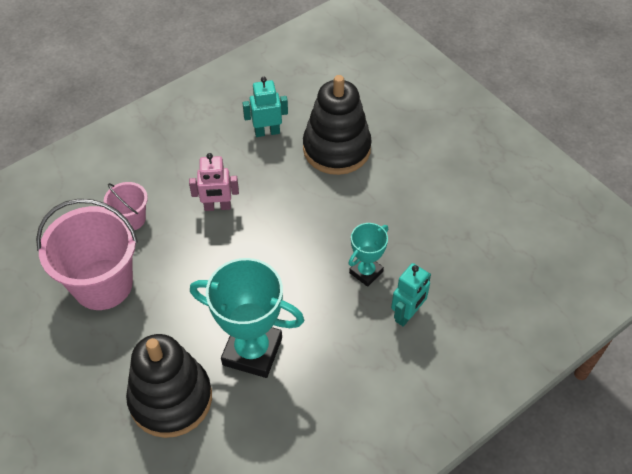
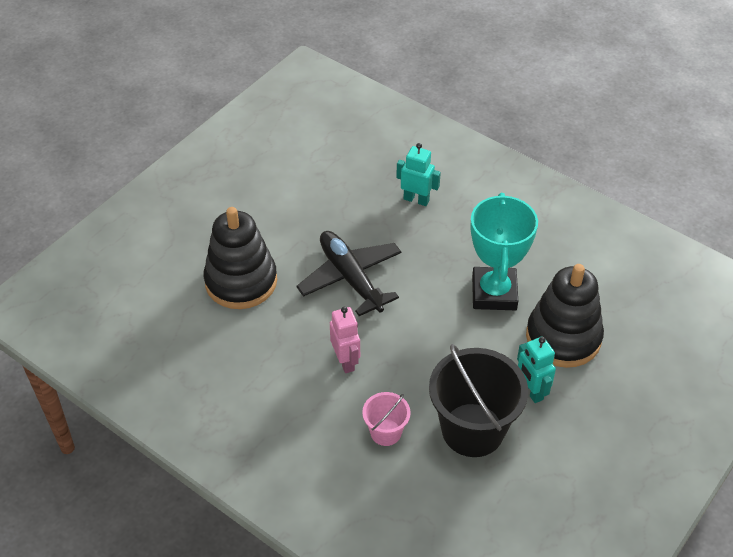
camera: 105 degrees left, 5 degrees down
(103, 284) = (472, 430): pink bucket -> black bucket
(267, 132) = (231, 345): turquoise robot -> turquoise robot (531, 391)
(314, 231) = (350, 278): none -> black plane
(366, 272) = (383, 233): turquoise trophy -> none

